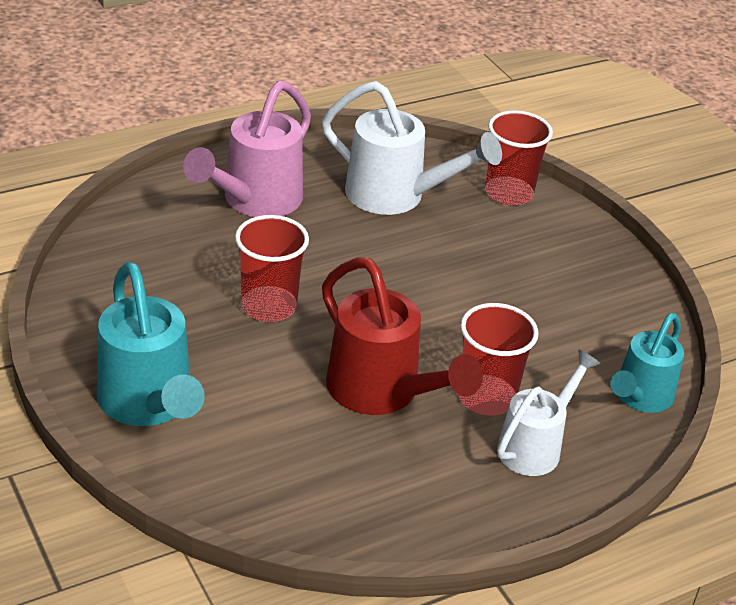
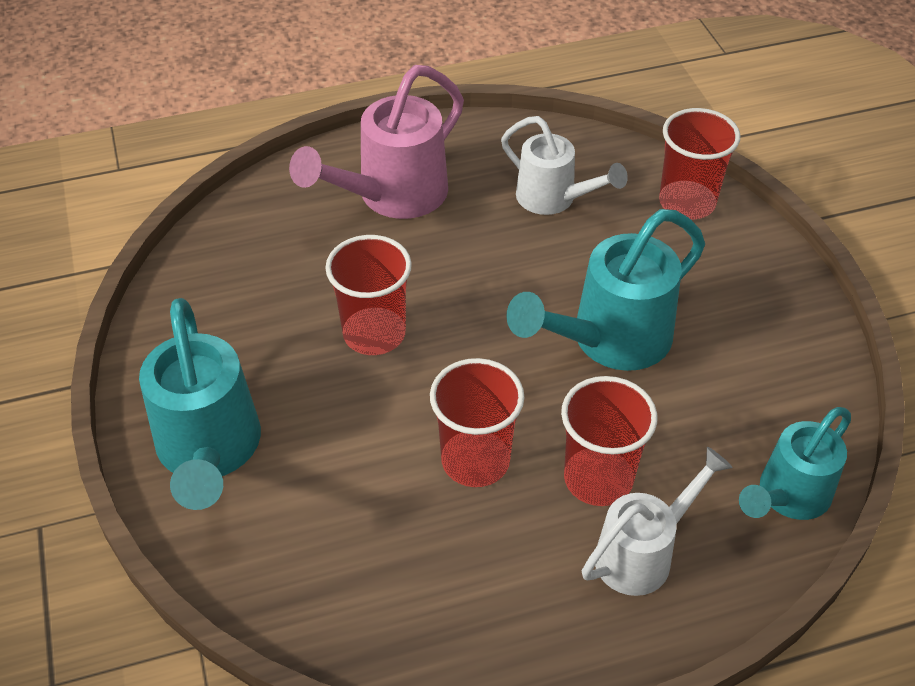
camera: 15 degrees right, 10 degrees up
(382, 393) = (475, 460): red watering can -> red cup
(396, 196) = (553, 199): white watering can -> white watering can, size x0.66
(470, 298) = (609, 340): none -> turquoise watering can

